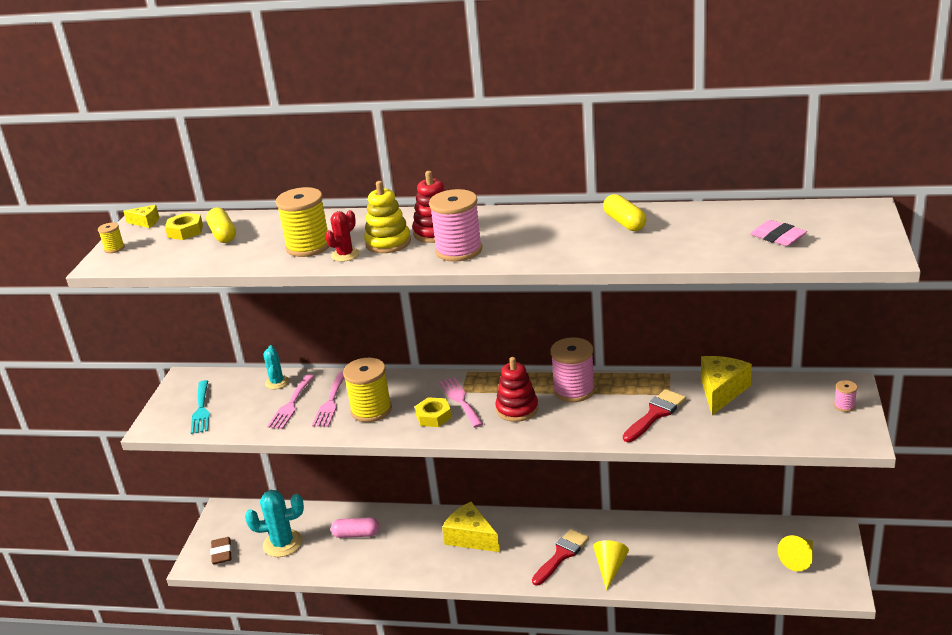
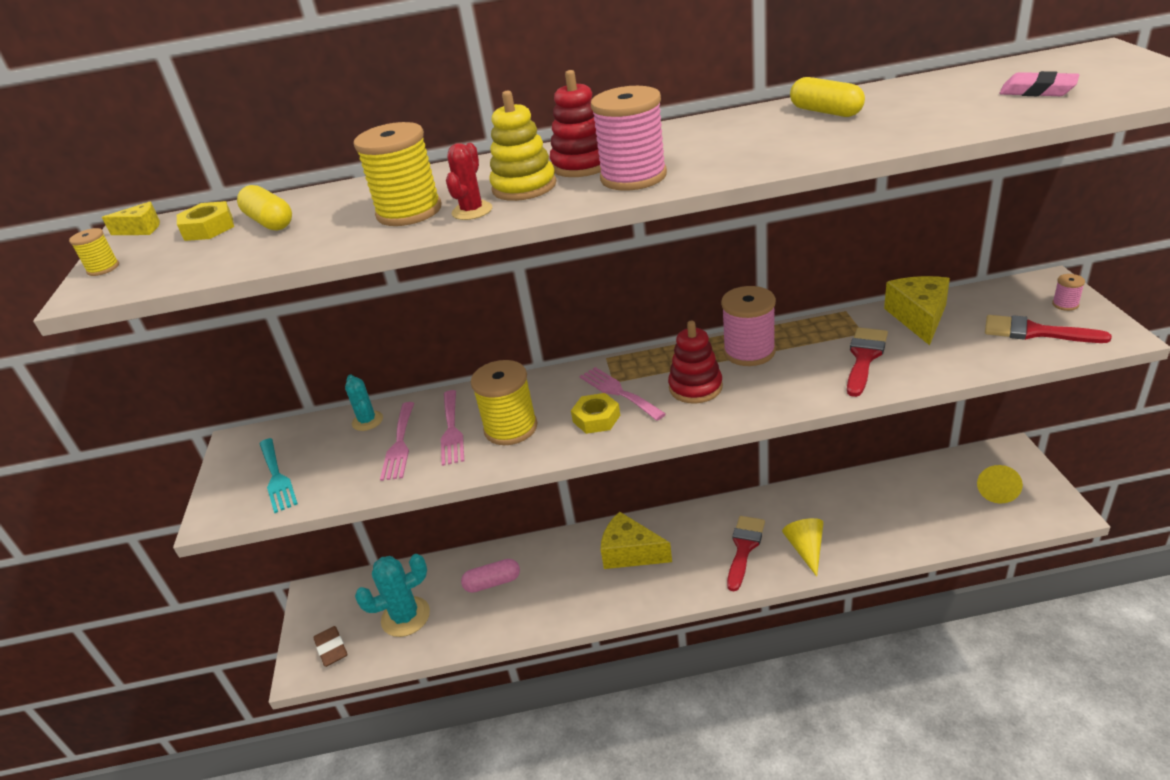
camera: 15 degrees left, 5 degrees up
(801, 423) = (1035, 332): none -> red brush

